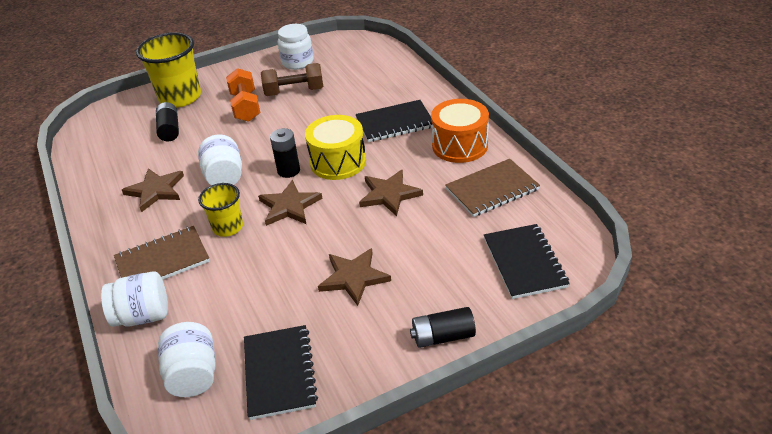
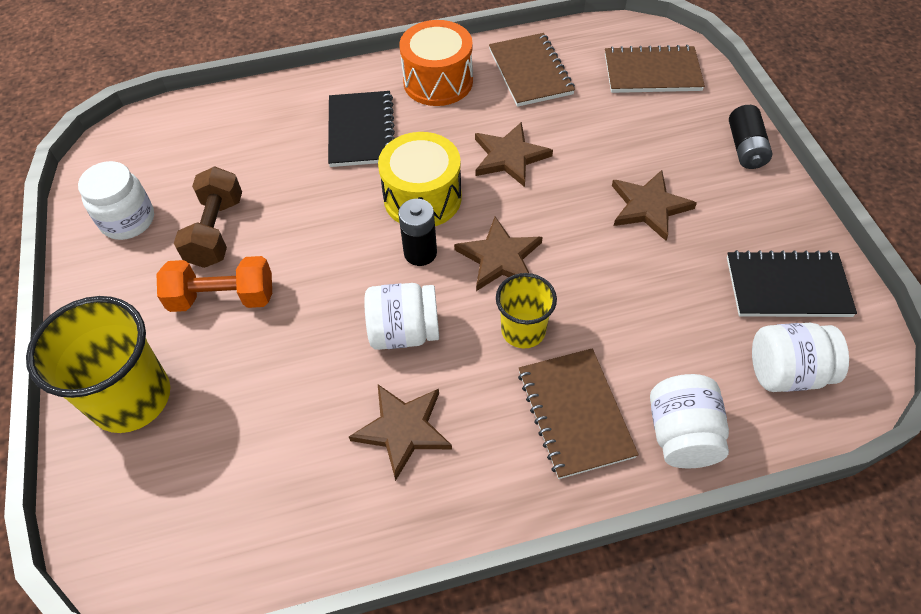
camera: 80 degrees left, 15 degrees up
(169, 129) = (231, 413): black battery -> none
(524, 262) = (652, 72): black notebook -> brown notebook

